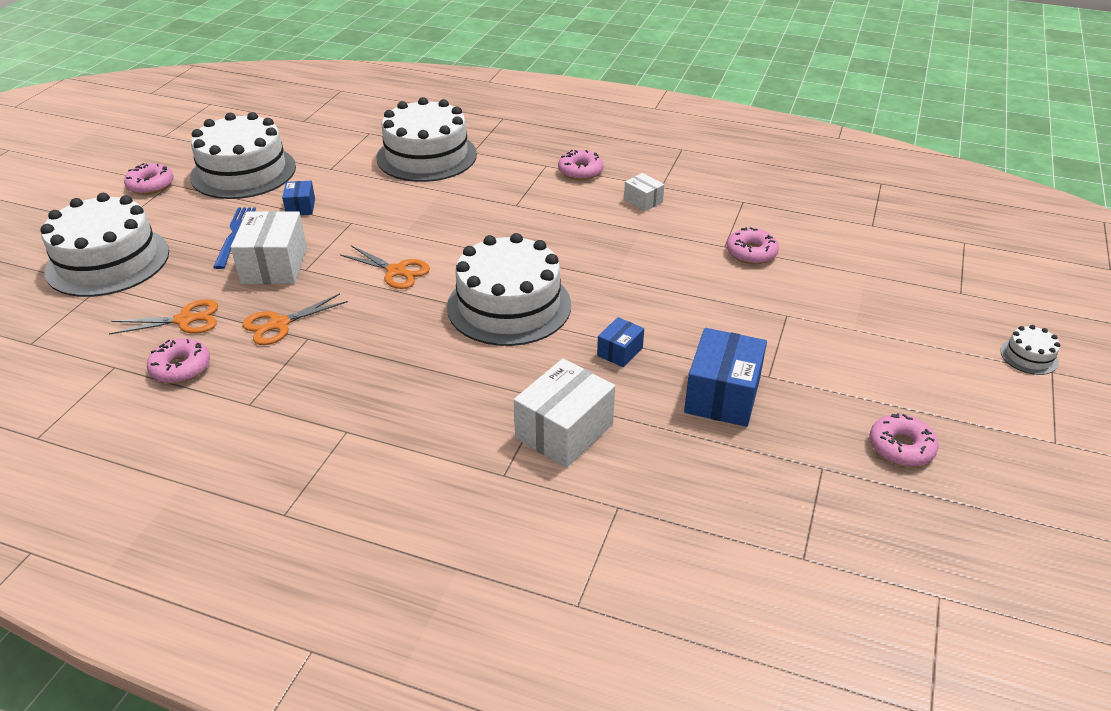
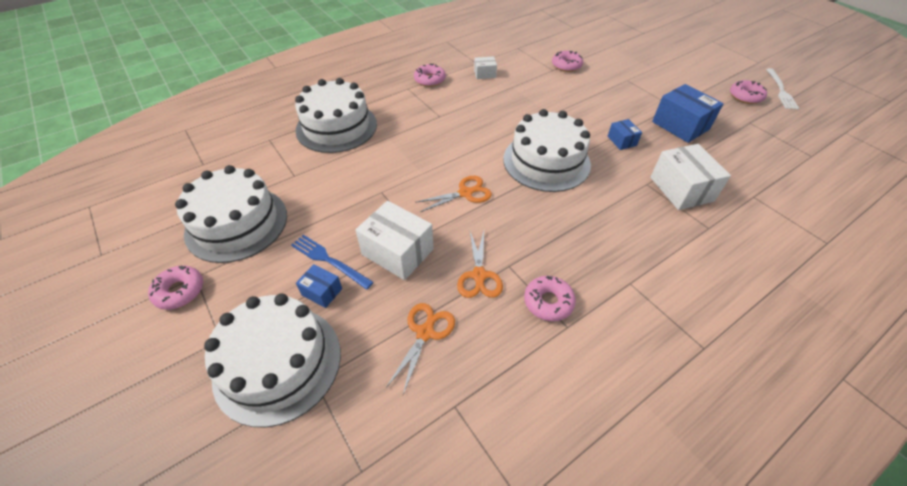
camera: 55 degrees left, 10 degrees up
(181, 368) = (491, 356): pink donut -> pink donut (548, 302)
(300, 207) = (331, 210): blue box -> blue box (322, 292)
(983, 487) = (780, 90): none -> white fork
(1029, 356) = (699, 40): white cake -> none

